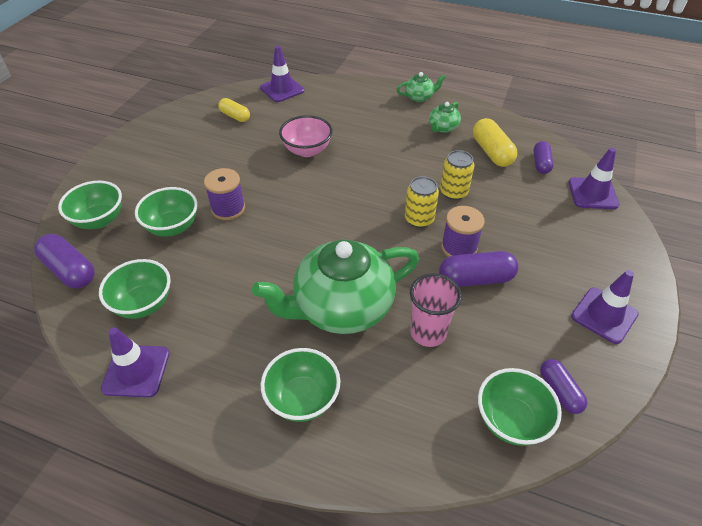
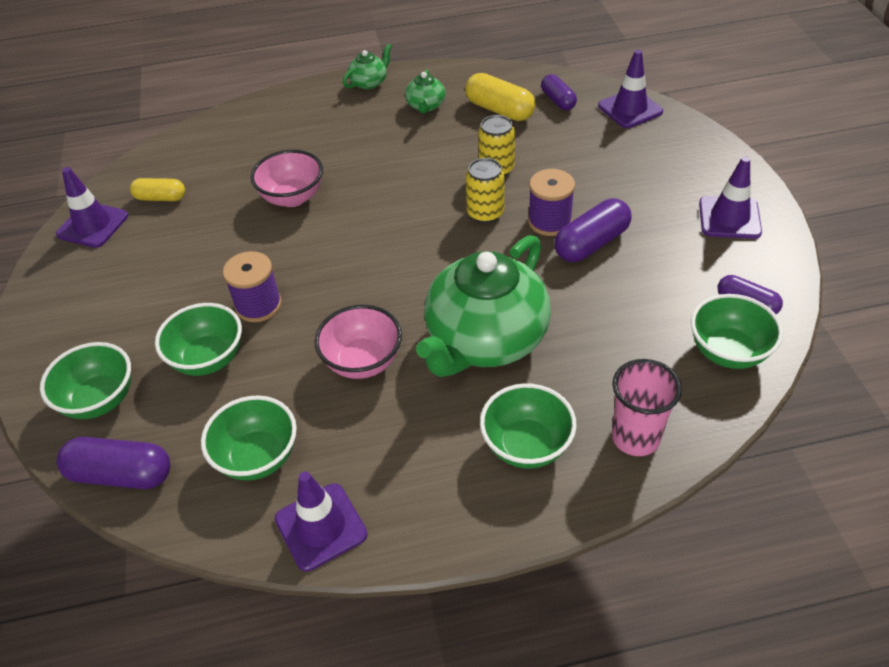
camera: 30 degrees left, 0 degrees up
(254, 278) = (362, 361): none -> pink bowl
(282, 89) = (192, 141): purple traffic cone -> purple traffic cone (93, 225)
(428, 333) = (591, 317): pink cup -> pink cup (635, 437)

